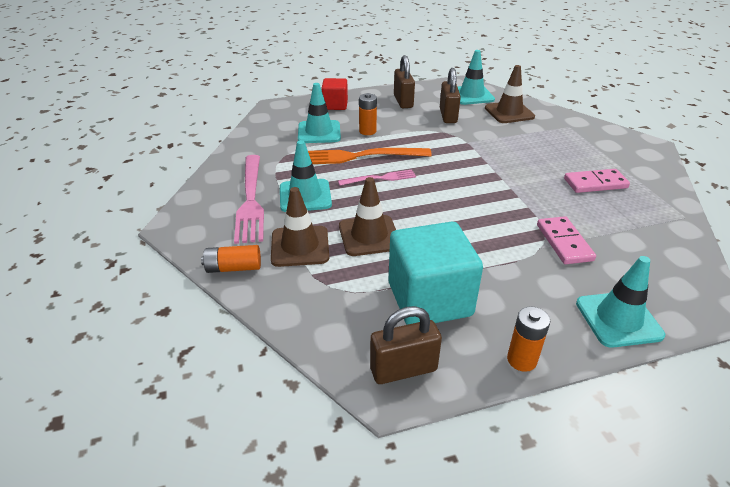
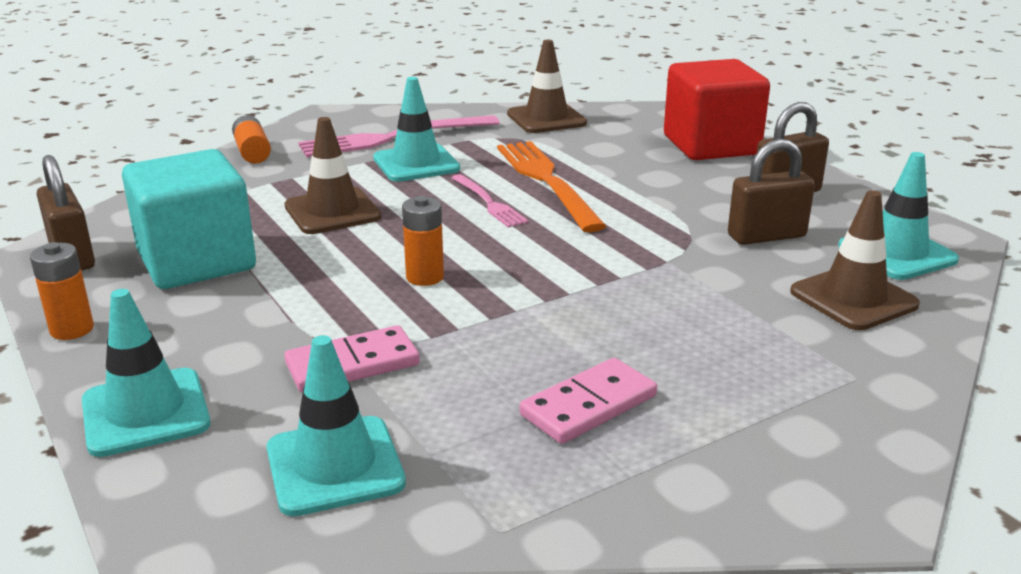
camera: 75 degrees right, 10 degrees down
(300, 246) = (299, 177): brown traffic cone -> brown traffic cone (546, 119)
(319, 132) = (604, 148): turquoise traffic cone -> turquoise traffic cone (335, 466)
(335, 105) = (711, 145): red cube -> red cube, size x1.78
(367, 131) = (637, 178): orange battery -> orange battery (425, 277)
(595, 183) = (589, 405): pink domino -> pink domino turned 75 degrees clockwise

